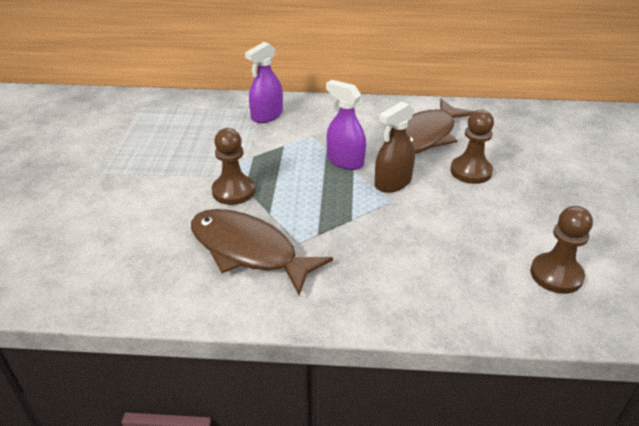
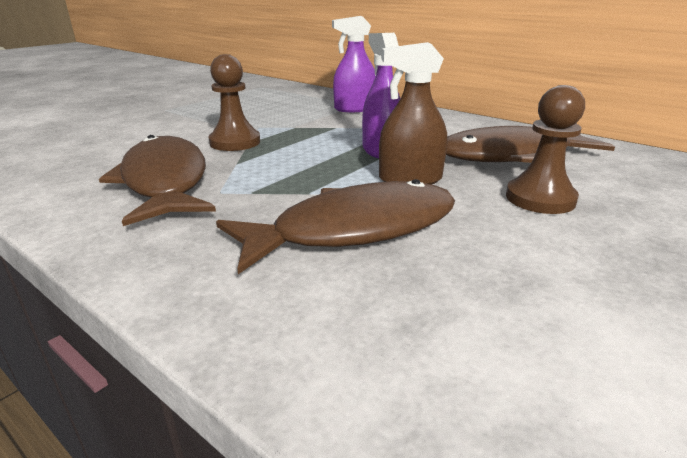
camera: 35 degrees right, 10 degrees down
(410, 237) = (354, 230): none -> brown fish
(556, 275) = (547, 373): brown pawn -> none

